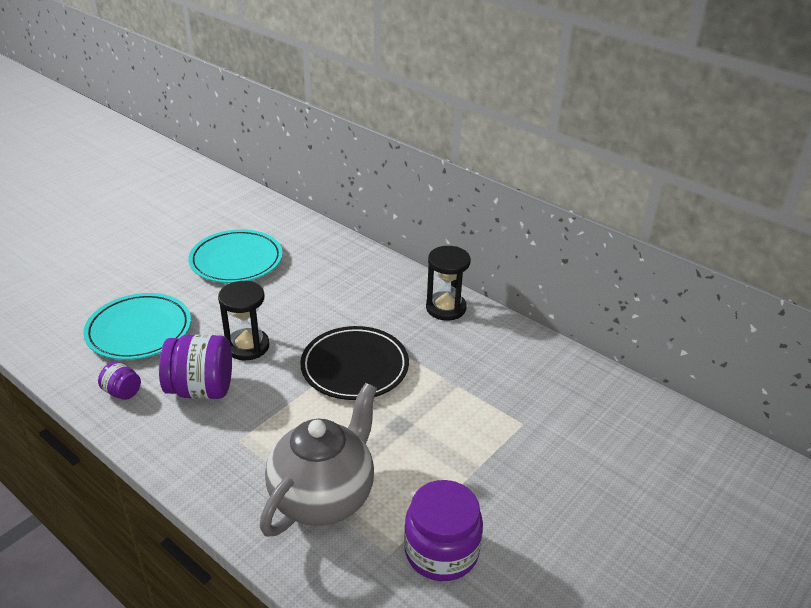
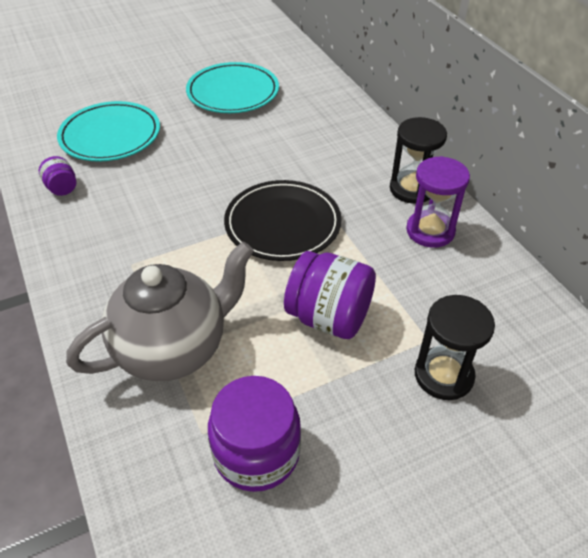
camera: 25 degrees right, 10 degrees up
(201, 389) = (128, 205): purple jar -> purple jar (329, 317)
(247, 346) = (194, 176): black hourglass -> black hourglass (443, 375)
(479, 338) = (430, 231): none -> purple hourglass

